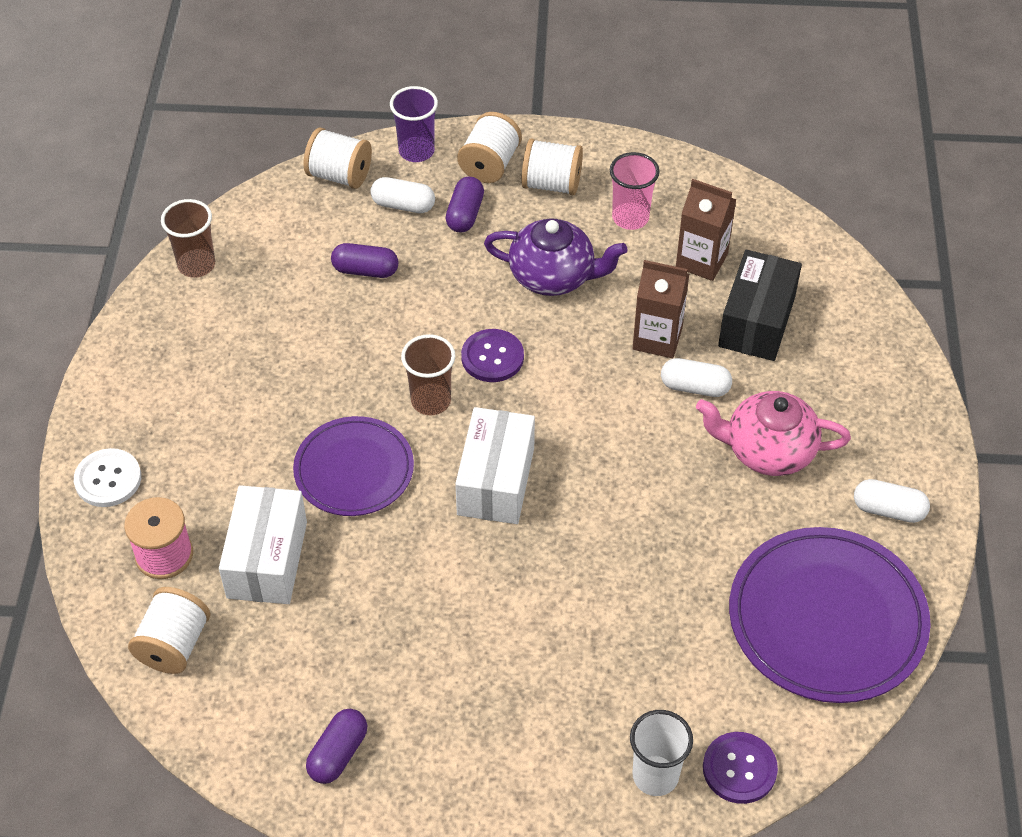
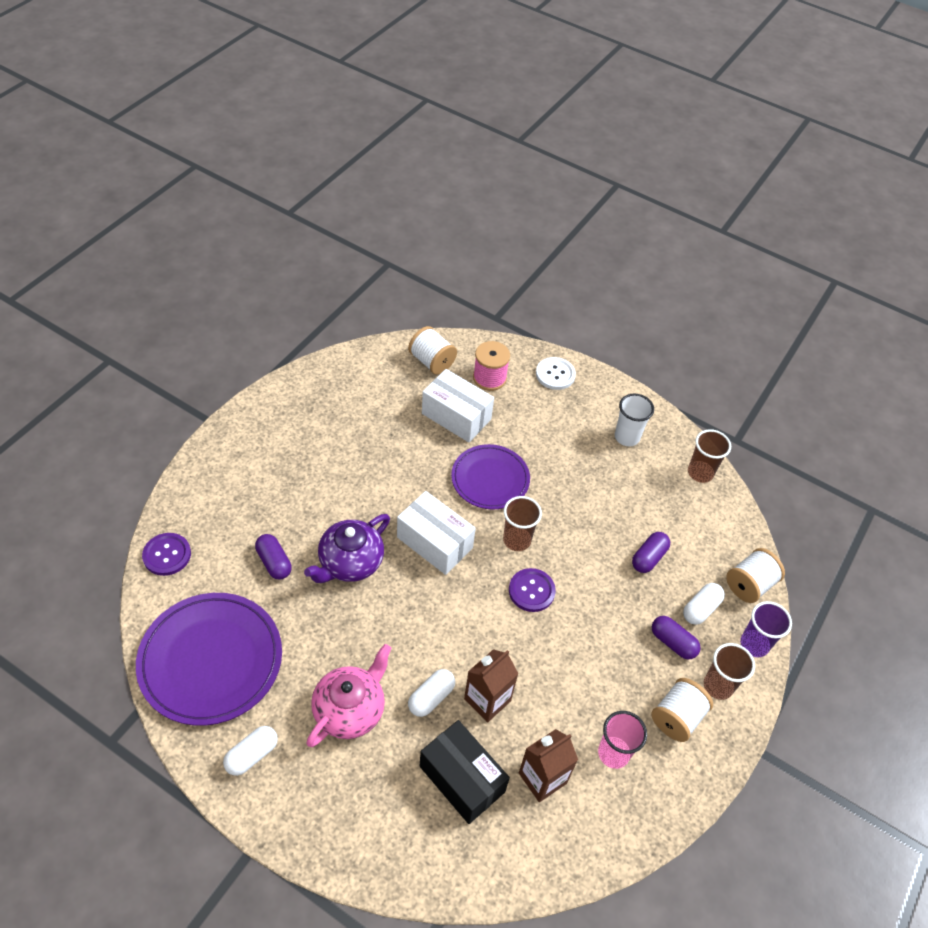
camera: 115 degrees right, 0 degrees up
(338, 754) = (321, 396): purple capsule -> purple capsule (274, 562)
(489, 164) = (718, 686): white spool -> brown cup
(553, 276) = (582, 666): purple teapot -> purple teapot (350, 563)
(655, 776) = (197, 515): white cup -> white cup (627, 437)

